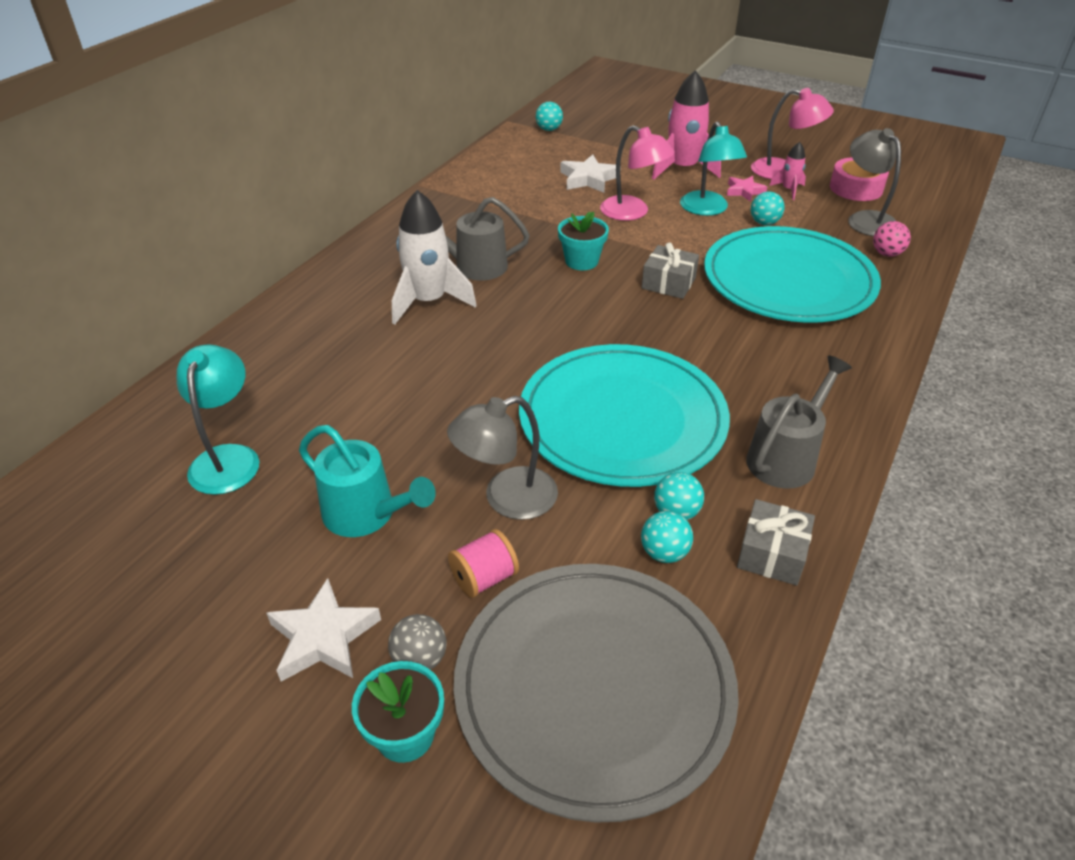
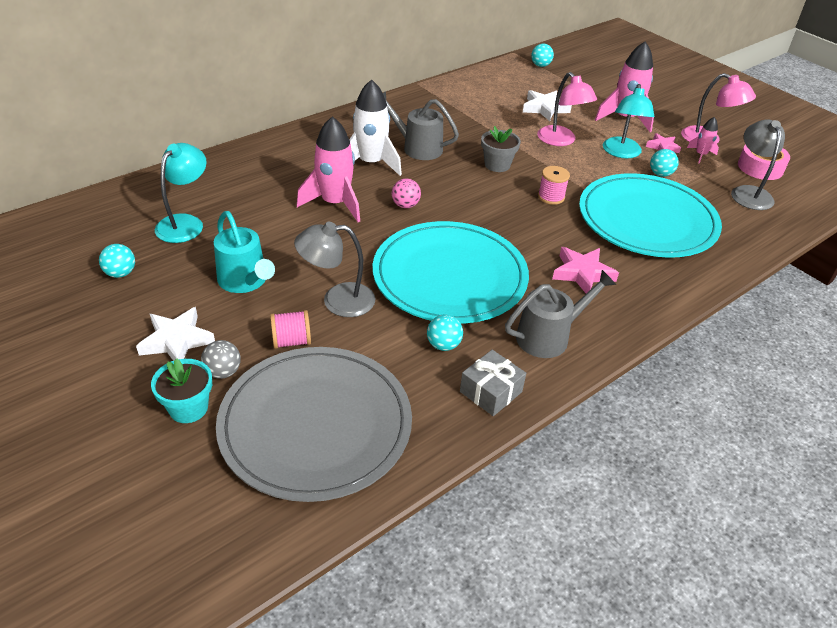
camera: 20 degrees right, 0 degrees up
(417, 368) = (335, 203): none -> pink rocket
(581, 261) = (497, 165): turquoise flower pot -> grey flower pot
(664, 553) = (417, 366): turquoise ball -> turquoise ball (120, 273)
(668, 283) = (551, 197): grey gift -> pink spool
(767, 366) = (582, 273): none -> pink star
(886, 254) = (745, 222): pink ball -> pink ball (405, 205)

